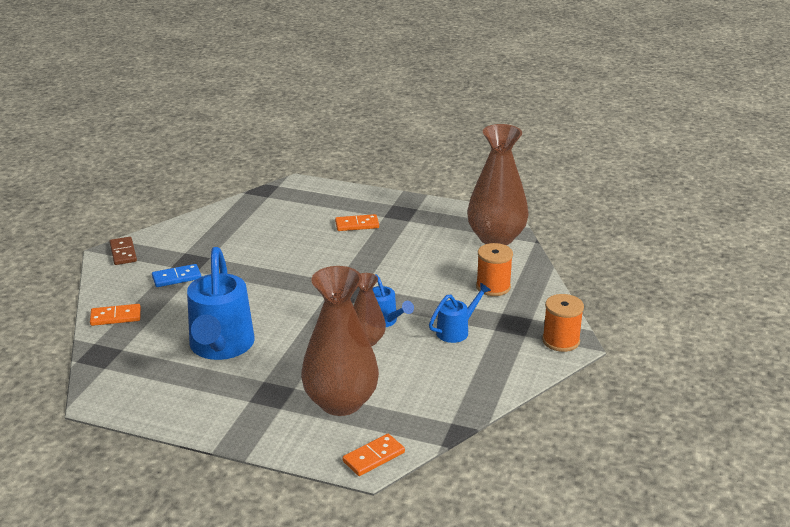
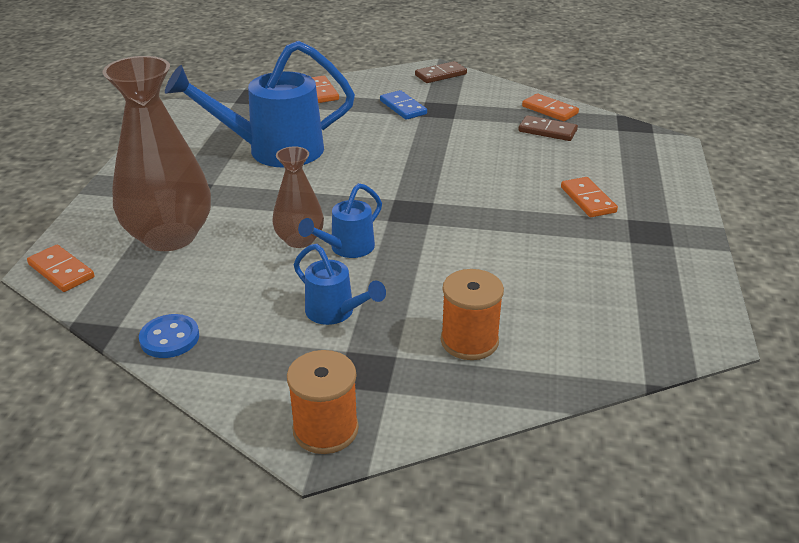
camera: 80 degrees right, 5 degrees up
(222, 216) = (549, 110): none -> orange domino
(255, 222) = (547, 131): none -> brown domino
(470, 398) = (169, 338): none -> blue button
(496, 238) = (631, 334): brown vase -> none

